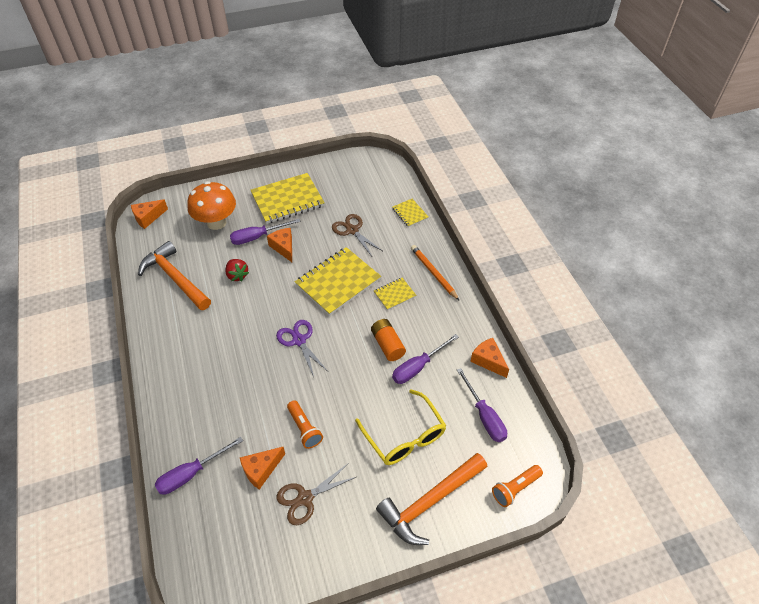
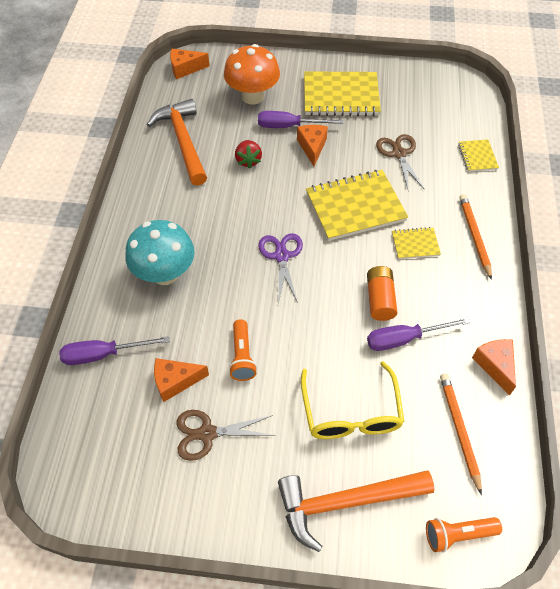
camera: 25 degrees right, 5 degrees up
(211, 389) = (165, 273): none -> turquoise mushroom
(484, 416) = (459, 430): purple screwdriver -> orange pencil

